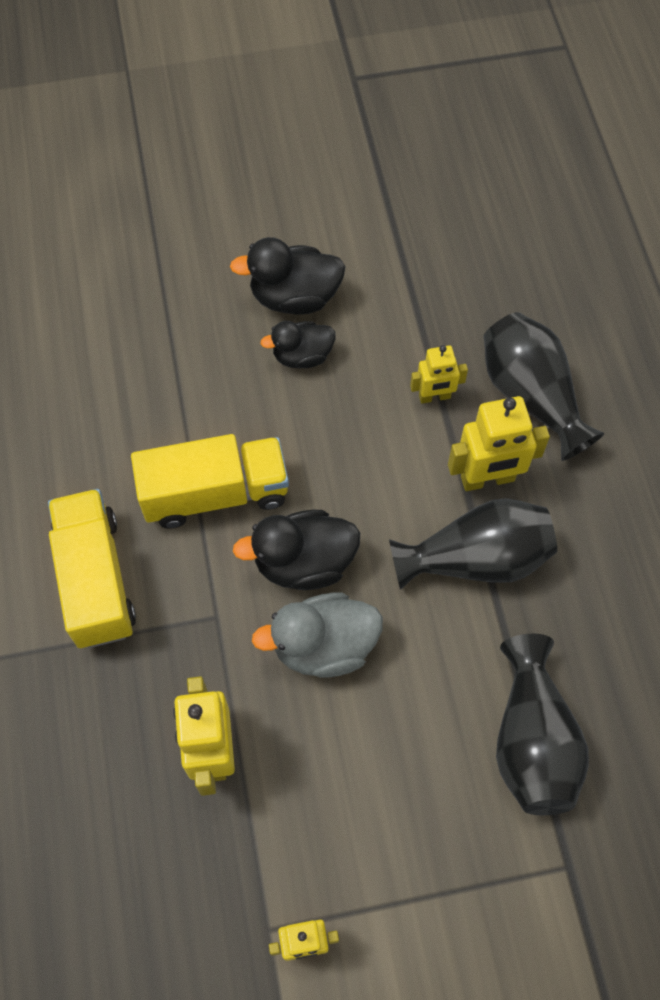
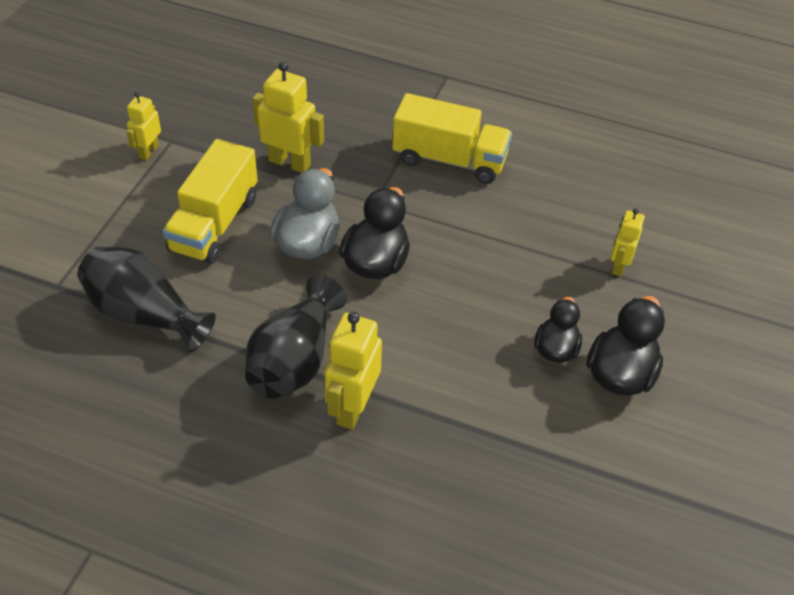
camera: 120 degrees right, 15 degrees down
(215, 494) = (468, 242): yellow truck -> yellow truck (214, 224)
(434, 397) = (454, 416): yellow robot -> yellow robot (619, 266)
(531, 396) = (404, 488): black vase -> none

